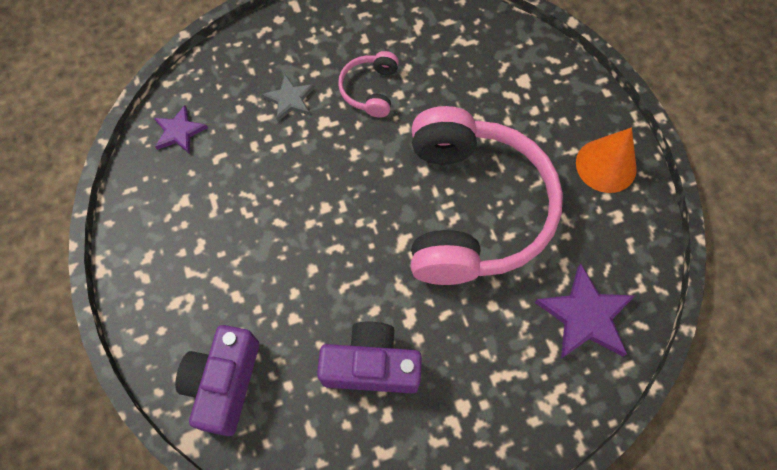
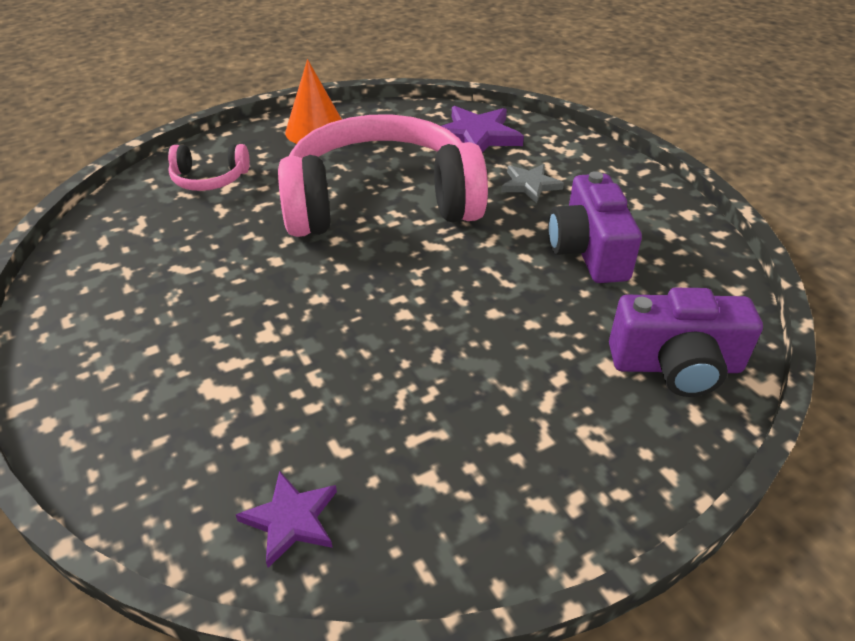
camera: 100 degrees left, 25 degrees down
(290, 99) = (225, 378): grey star -> grey star (530, 185)
(370, 90) = (211, 296): pink headphones -> pink headphones (209, 179)

